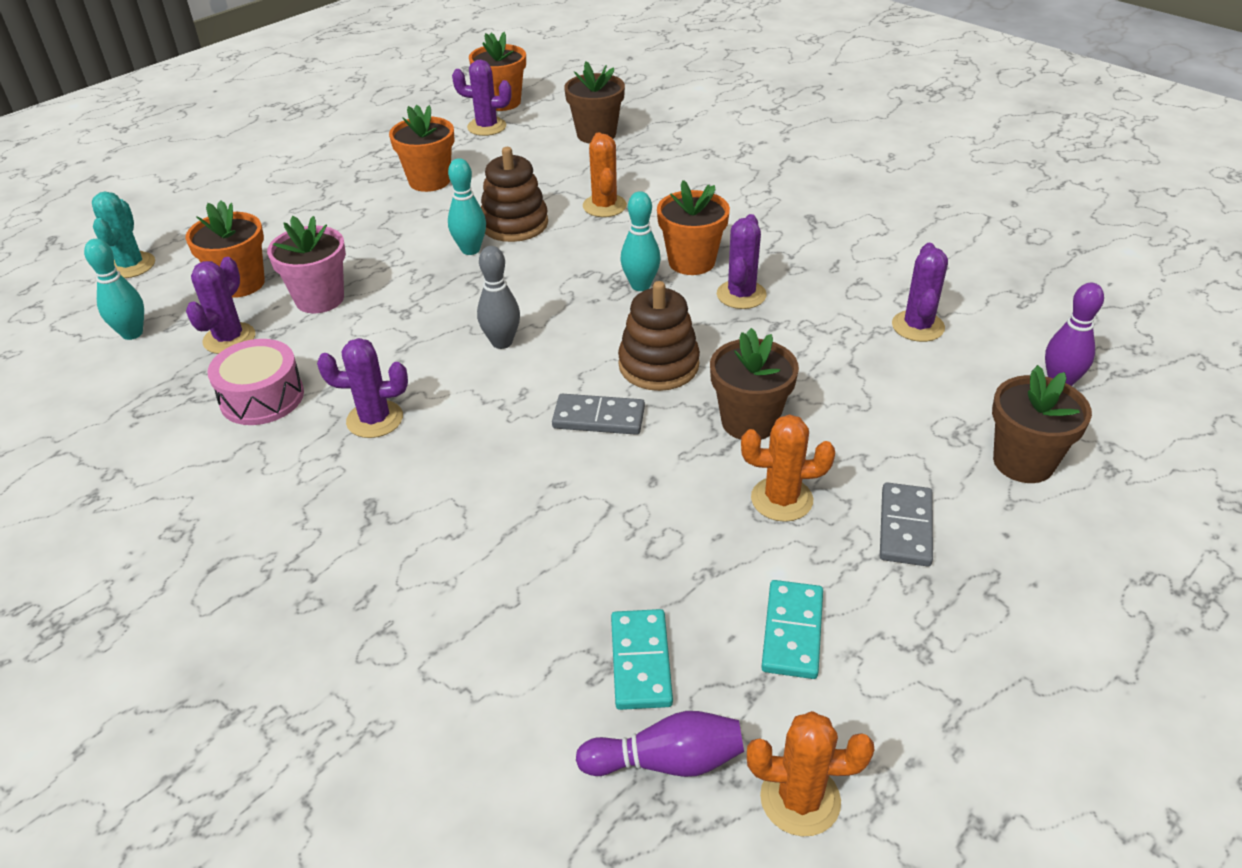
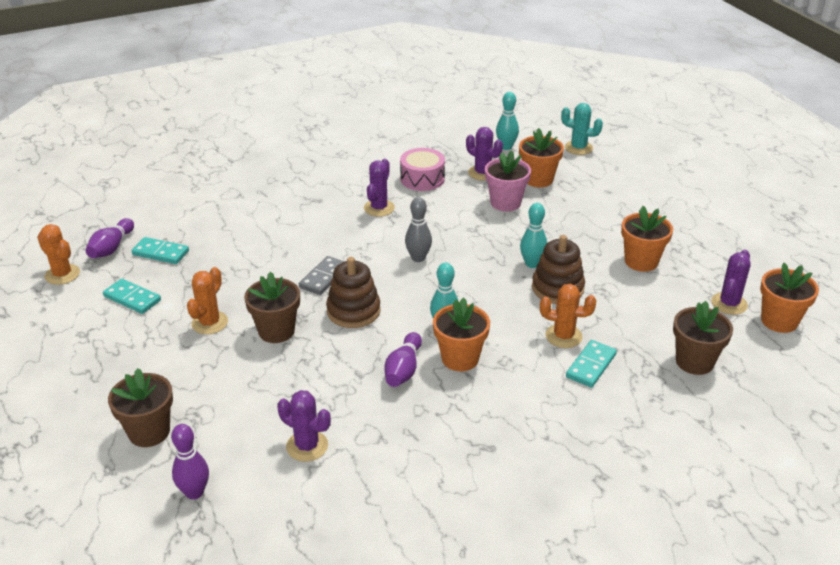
camera: 110 degrees right, 5 degrees down
(643, 184) = (591, 366): none -> turquoise domino
(741, 295) = (403, 370): purple cactus -> purple bowling pin
(800, 799) = (62, 274): orange cactus -> orange cactus turned 75 degrees counterclockwise
(905, 527) = (152, 360): grey domino -> none

